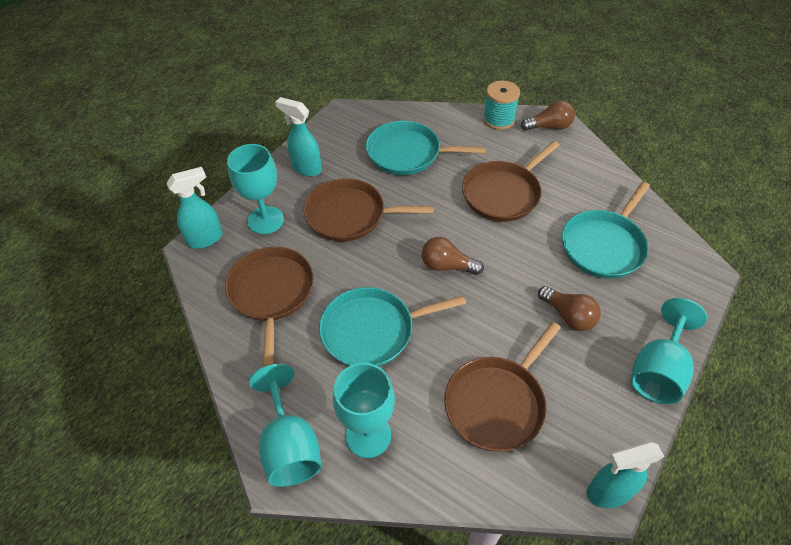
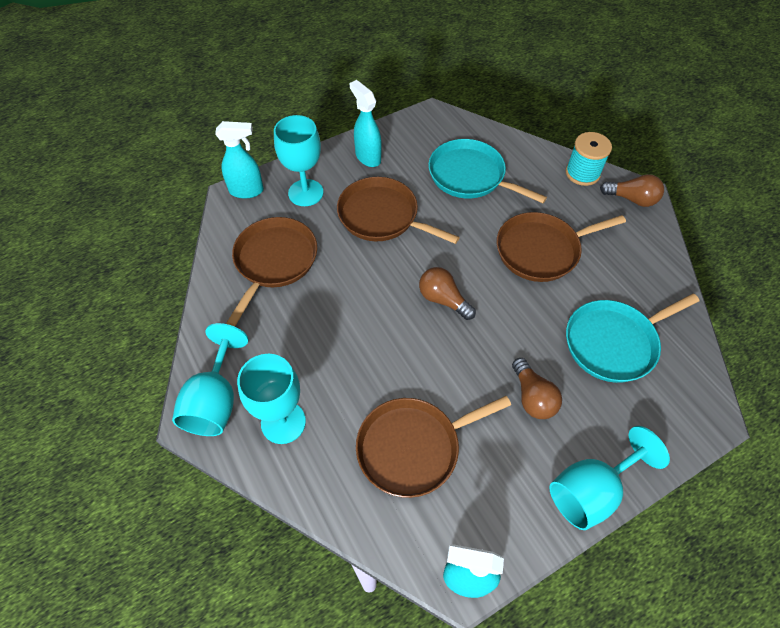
camera: 25 degrees right, 5 degrees up
(372, 330) = (340, 331): turquoise pan -> none

